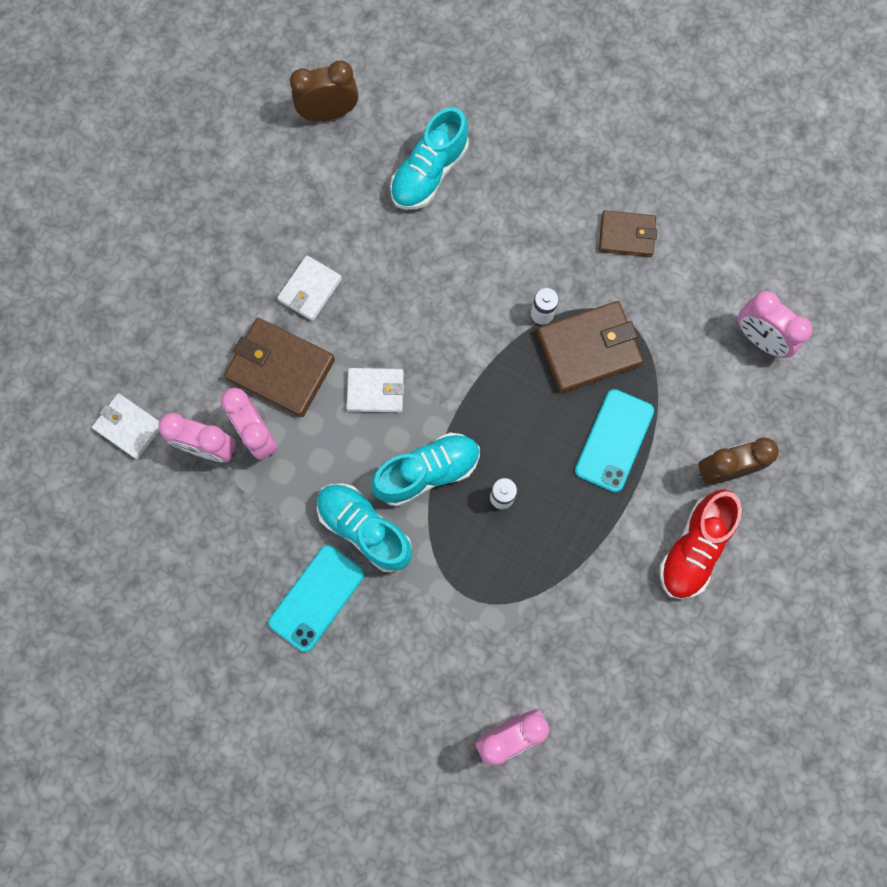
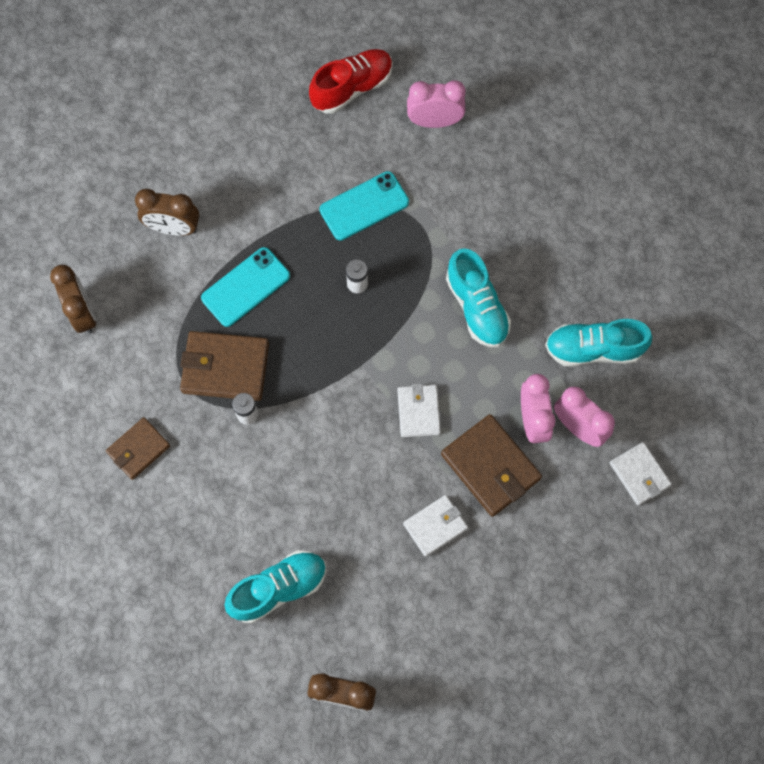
camera: 155 degrees left, 5 degrees down
(317, 598) = (536, 273): turquoise phone -> turquoise phone (364, 206)
(375, 391) = (418, 412): white wallet -> white wallet turned 60 degrees clockwise
(427, 472) = (406, 328): turquoise shoe -> turquoise shoe (593, 349)
(626, 235) = (138, 449): brown wallet -> brown wallet turned 75 degrees counterclockwise
(694, 548) = (230, 184): red shoe -> red shoe (352, 88)
(760, 339) = (83, 313): pink clock -> brown clock

